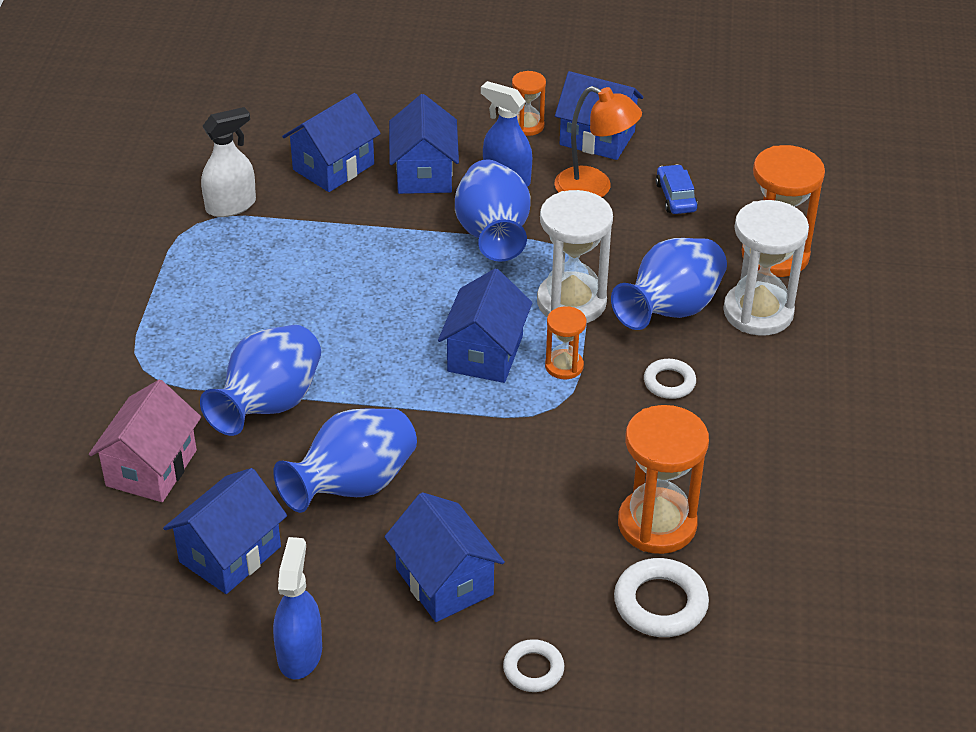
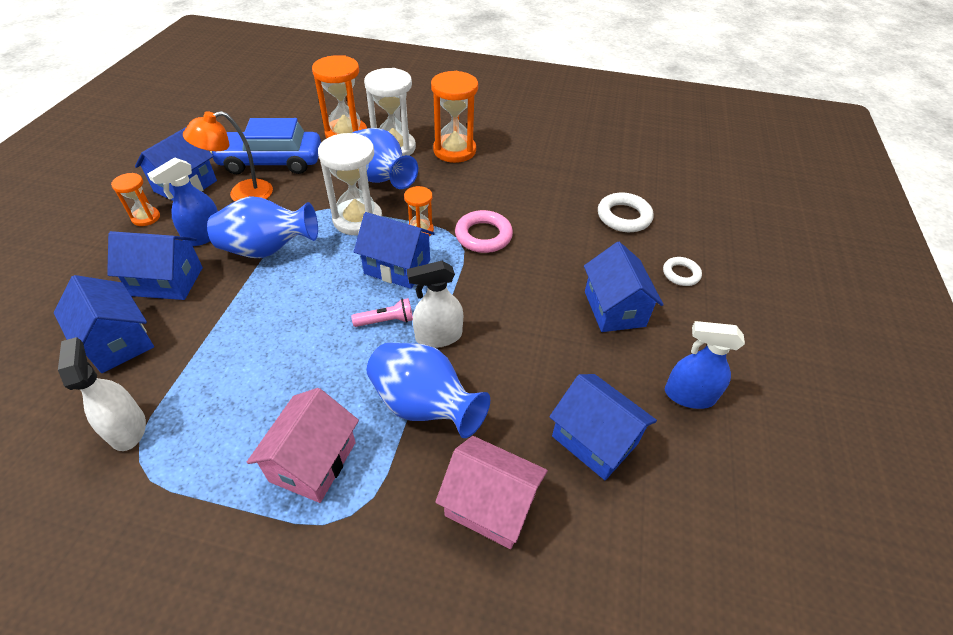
camera: 85 degrees left, 5 degrees up
(198, 333) = (313, 461): none -> pink house
(353, 485) = (523, 353): blue vase -> none
(370, 406) = (438, 336): none -> white spray bottle
(389, 357) = (386, 321): none -> pink flashlight
(444, 581) = (614, 309): blue house -> blue house turned 75 degrees counterclockwise
(568, 433) = (483, 236): none -> pink ring
(594, 188) = (242, 194): orange lamp -> orange lamp turned 150 degrees counterclockwise
(657, 524) = (563, 209): orange hourglass -> orange hourglass (454, 150)
(669, 382) = (446, 189): white ring -> none
(676, 197) = (271, 162): blue car -> blue car, size x2.16

